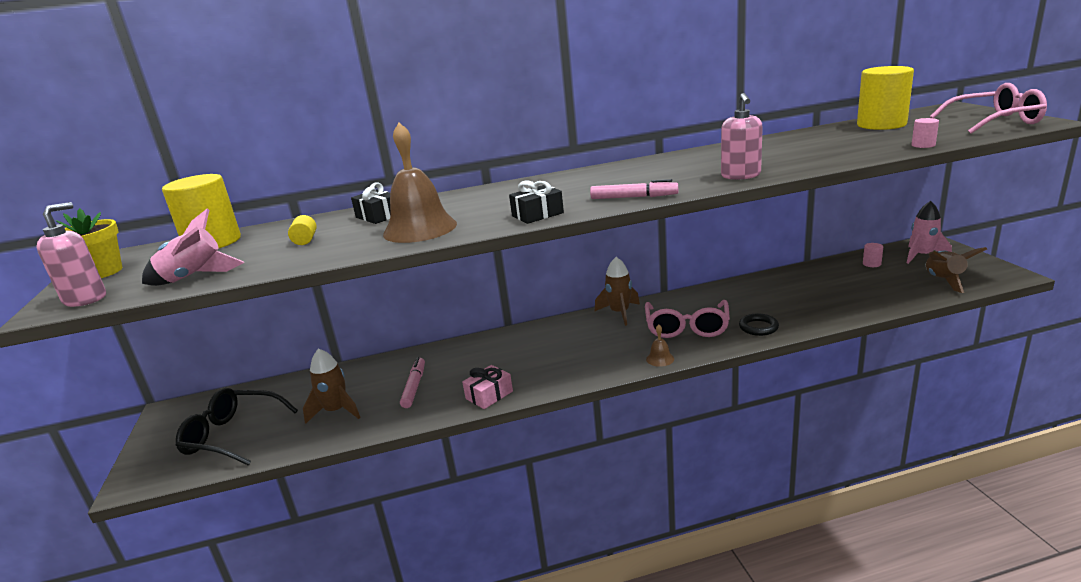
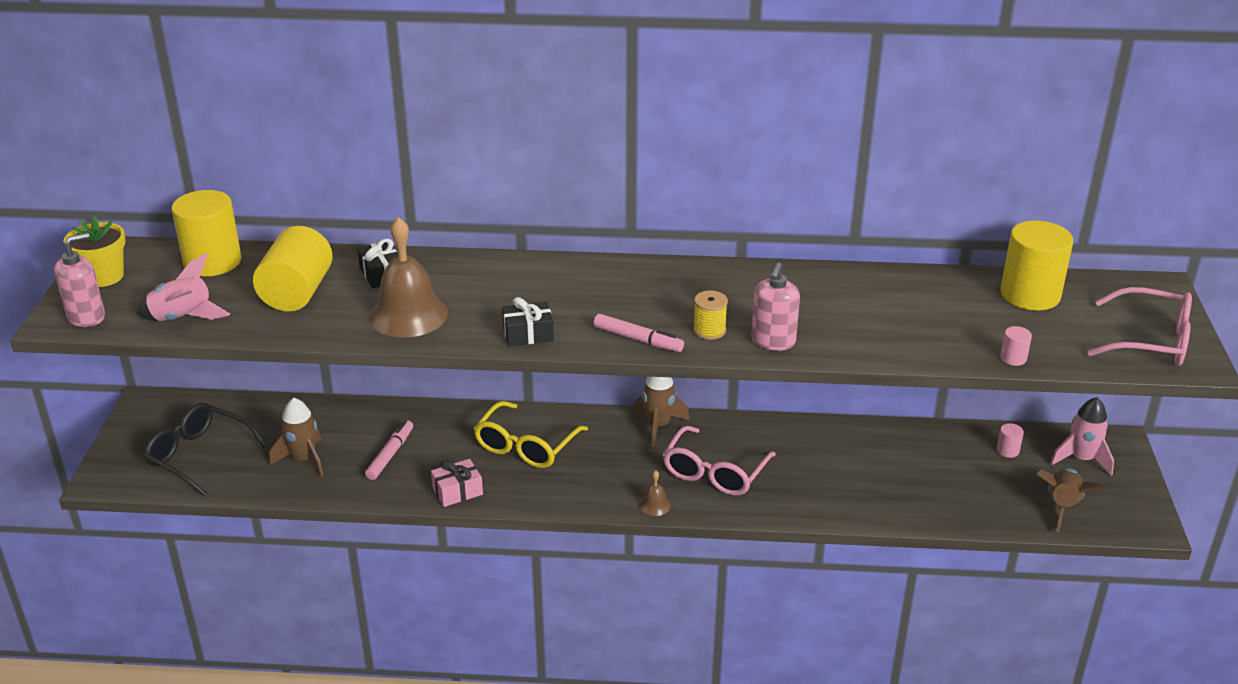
camera: 15 degrees right, 10 degrees up
(305, 240) = (297, 293): yellow cylinder -> yellow cylinder, size x2.43
(526, 351) = (526, 446): none -> yellow glasses
(684, 182) = (709, 330): none -> yellow spool
(758, 327) = (790, 499): black ring -> none

